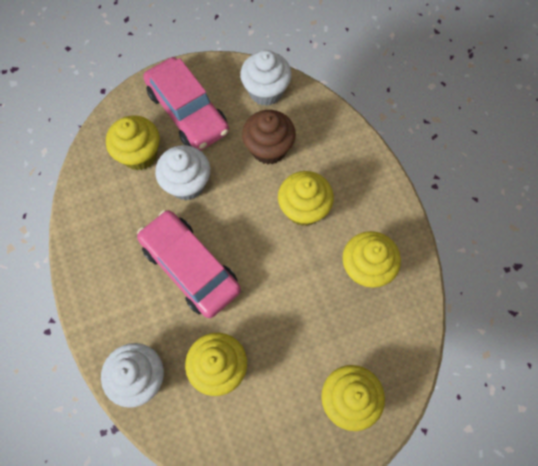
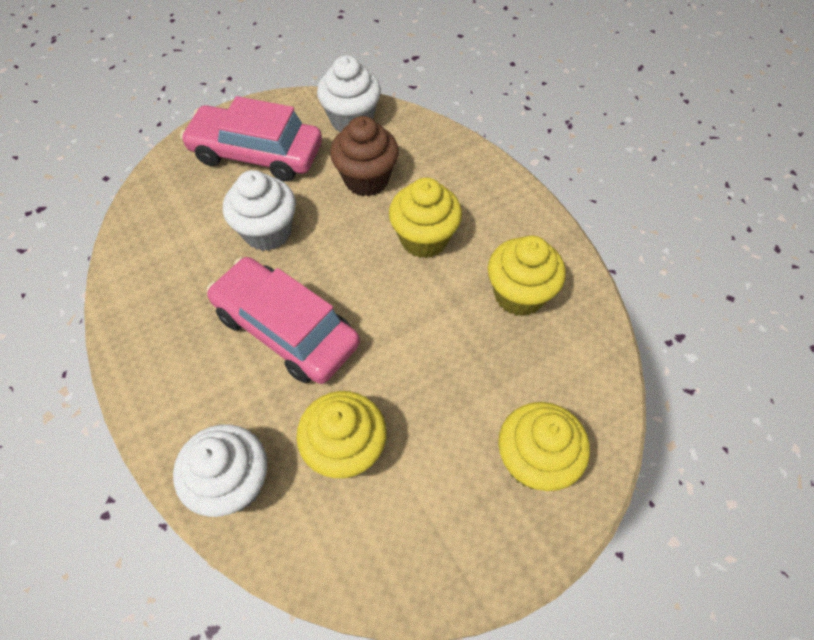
camera: 10 degrees left, 10 degrees down
(139, 154) = (200, 208): yellow cupcake -> none
(187, 112) = (257, 153): pink car -> pink car turned 150 degrees clockwise

